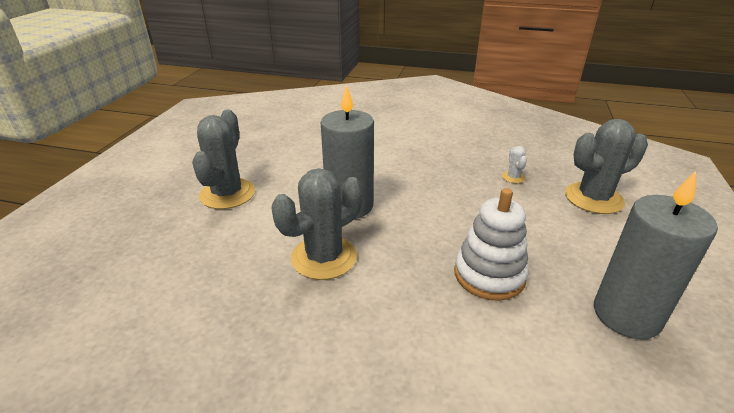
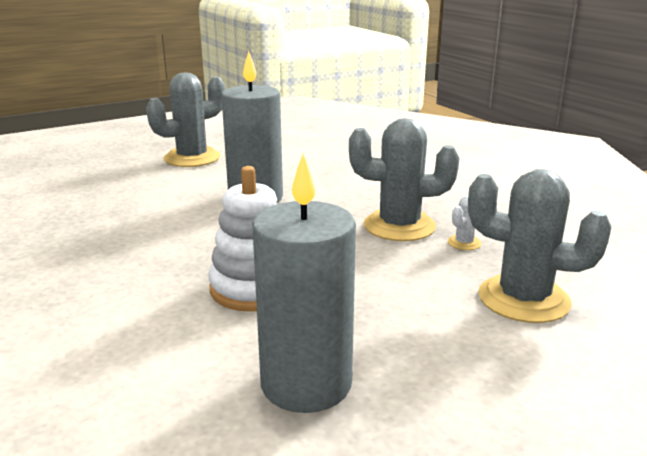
camera: 45 degrees right, 10 degrees down
(324, 257) = (166, 217): grey cactus -> grey cactus (399, 226)

